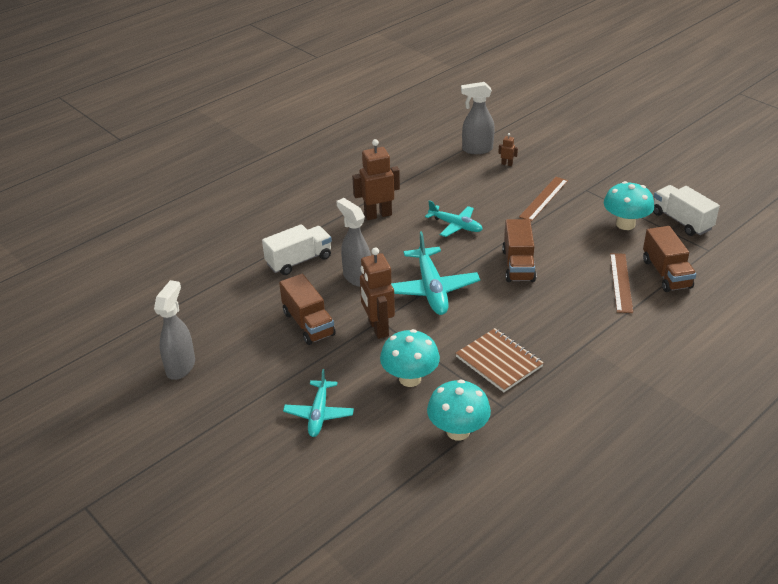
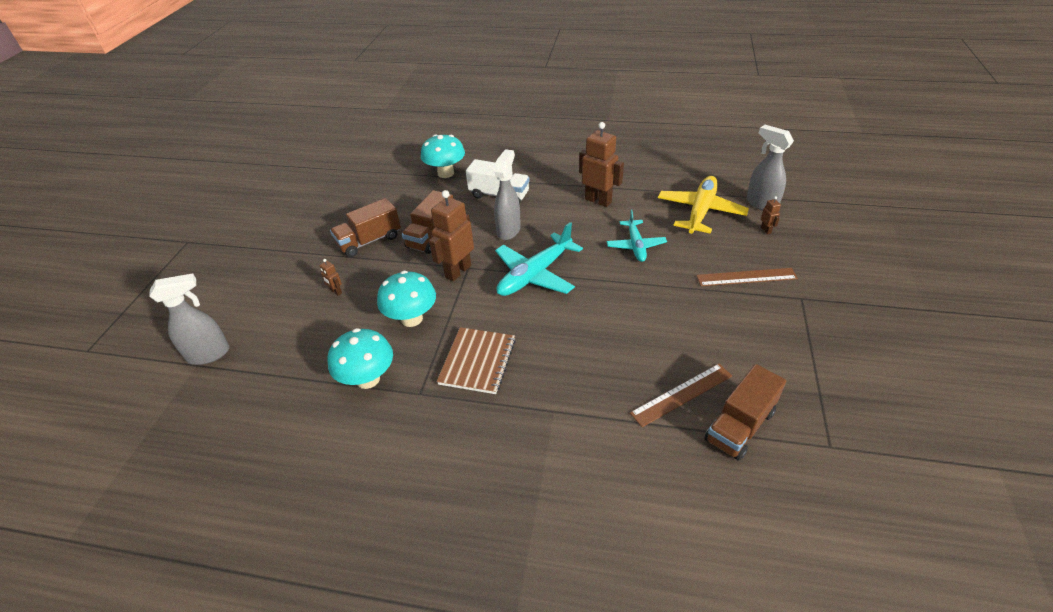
camera: 55 degrees right, 5 degrees up
(181, 366) = (340, 208): grey spray bottle -> grey spray bottle (209, 354)
(319, 414) = (336, 292): turquoise plane -> brown robot
(453, 178) = (700, 211): none -> yellow plane
(518, 265) = (624, 309): brown truck -> brown truck (369, 241)
(625, 224) = (783, 353): turquoise mushroom -> turquoise mushroom (445, 173)
(681, 221) = (852, 397): white truck -> none

